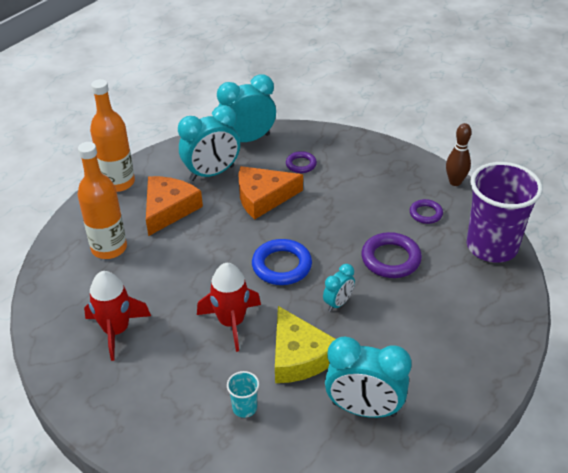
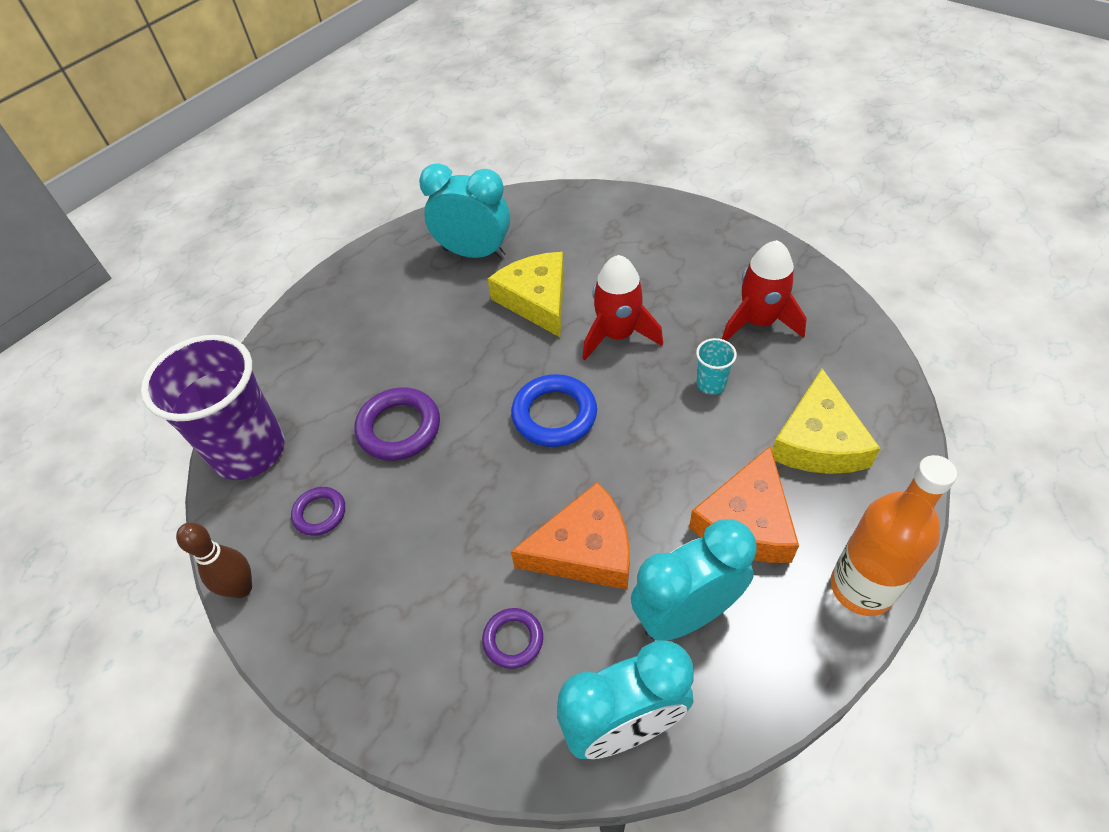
camera: 175 degrees left, 10 degrees up
(109, 248) = (818, 441): orange bottle -> yellow cheese
(244, 408) = (595, 250): turquoise cup -> turquoise cup (711, 384)
(338, 303) = (483, 362): turquoise clock -> none

